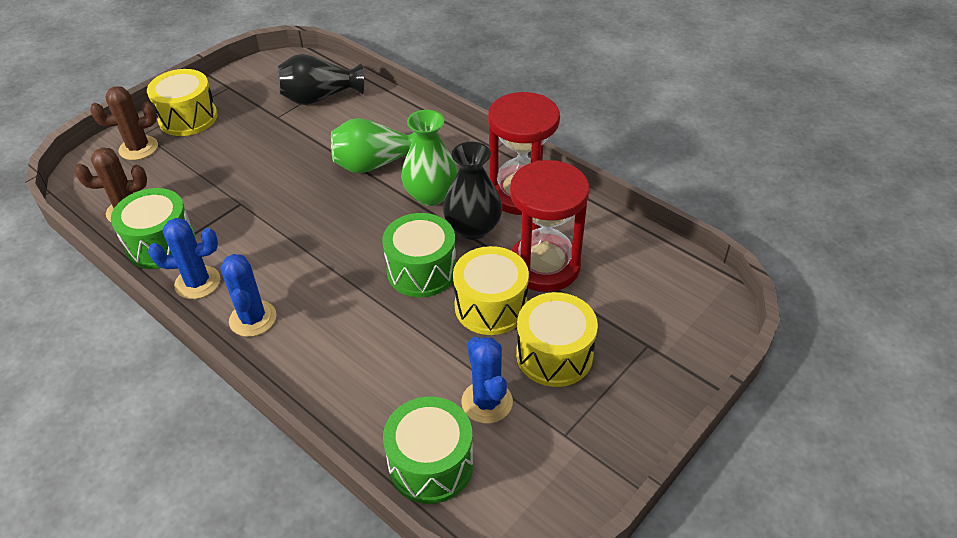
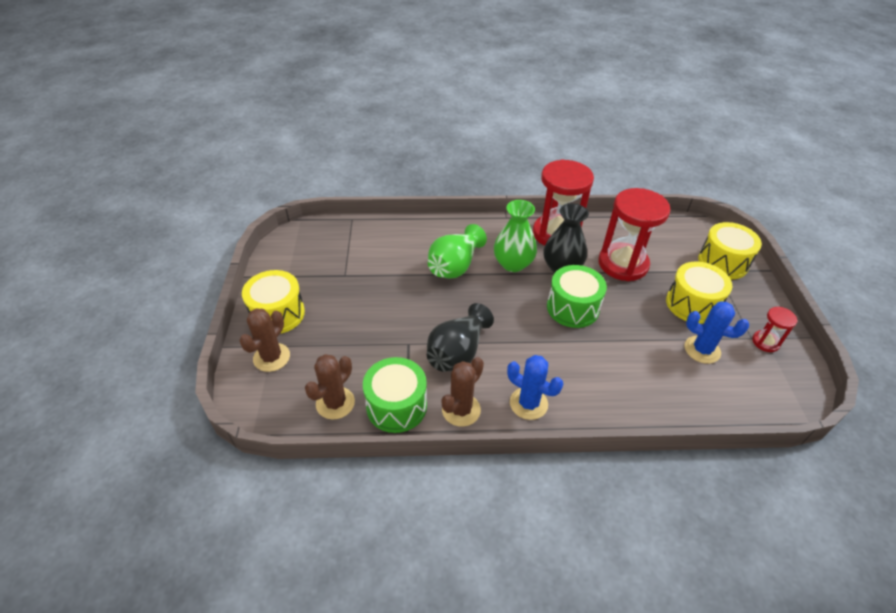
camera: 45 degrees left, 0 degrees up
(197, 282) = (461, 410): blue cactus -> brown cactus
(319, 98) = (355, 247): black vase -> black vase (457, 353)
(431, 464) = (727, 400): green drum -> none
(491, 306) = (631, 302): yellow drum -> yellow drum (722, 262)
(574, 451) = (765, 342): none -> red hourglass

